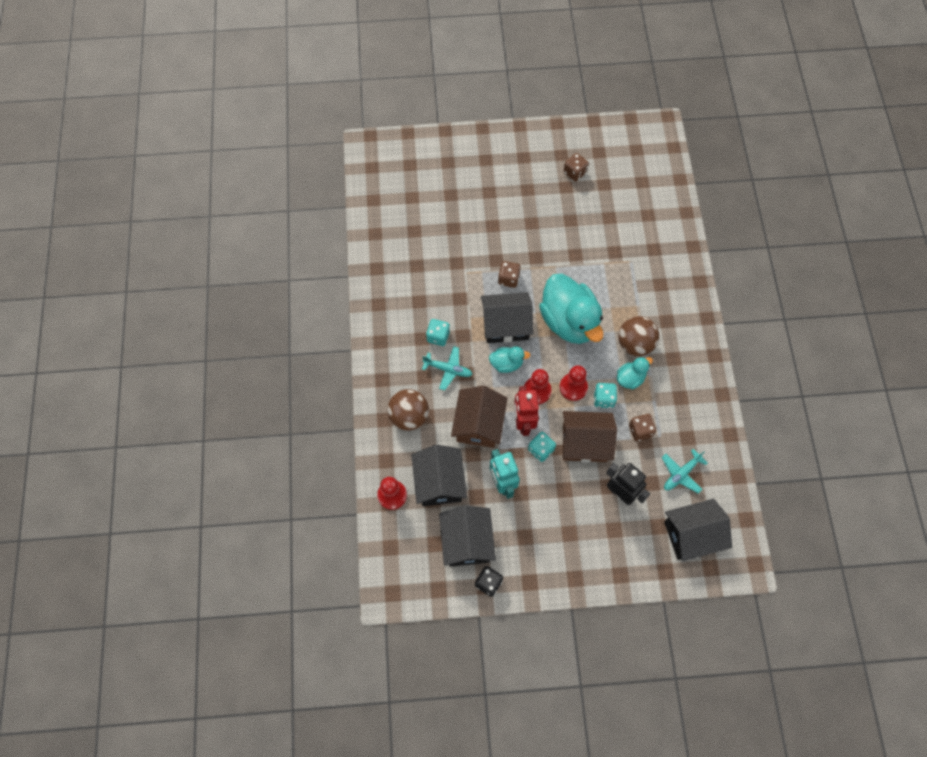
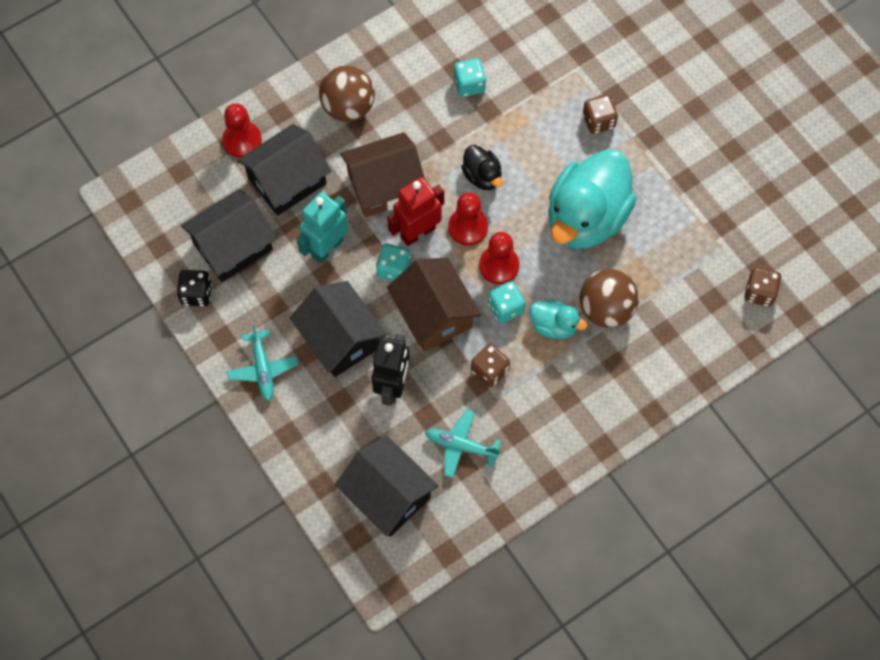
camera: 60 degrees right, 0 degrees up
(448, 369) = (433, 117): turquoise plane -> turquoise plane (263, 369)
(505, 325) = (533, 149): black house -> black house (340, 339)
(506, 363) = (482, 176): turquoise duck -> black duck
(574, 172) = (807, 120): brown dice -> brown dice (759, 293)

